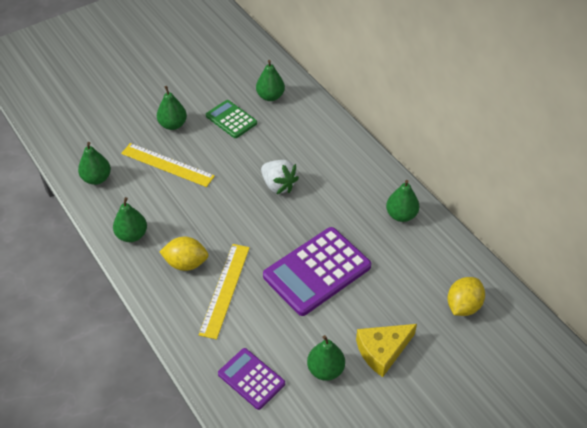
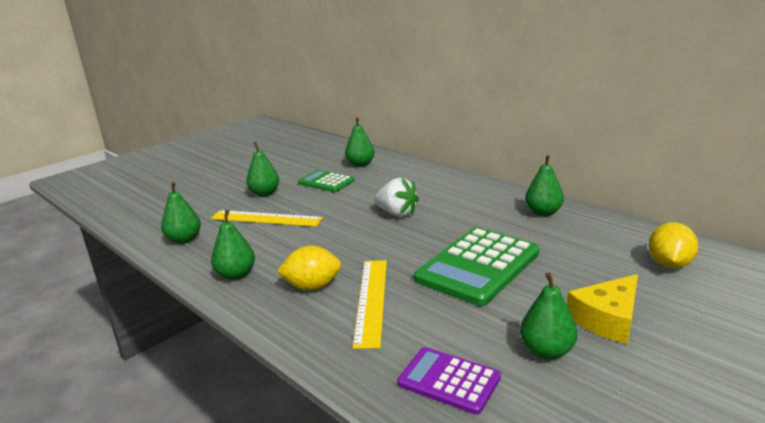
camera: 10 degrees left, 25 degrees down
(317, 271) = (478, 266): purple calculator -> green calculator

